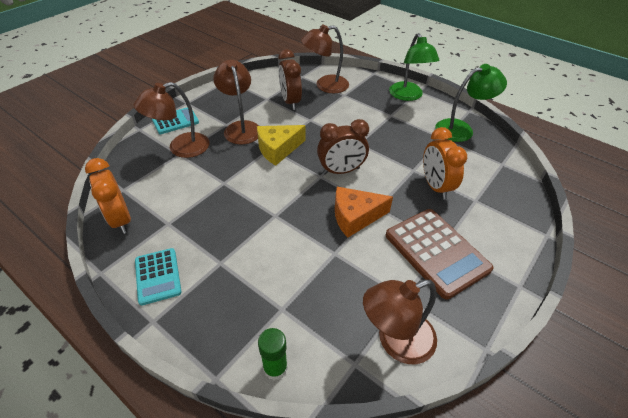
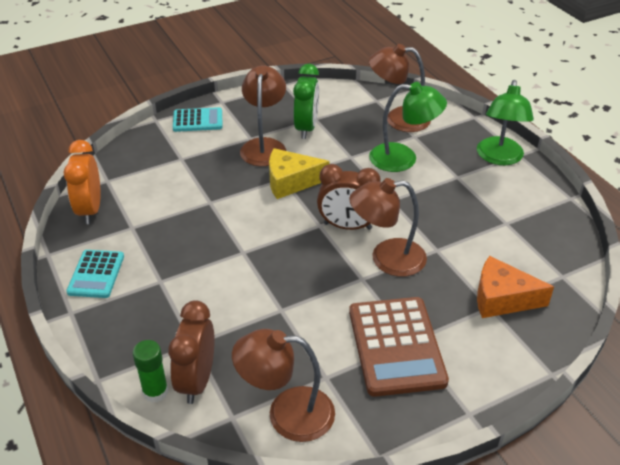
camera: 25 degrees right, 5 degrees down
(181, 148) = (187, 152): brown lamp -> brown lamp (387, 259)
(264, 107) = (306, 128): none -> green clock
(290, 102) = (341, 129): brown clock -> brown clock (197, 381)
(355, 217) = (329, 280): orange cheese -> orange cheese (502, 298)
(435, 186) = (450, 276): orange clock -> none
(461, 129) = (540, 218): green lamp -> green lamp (403, 158)

